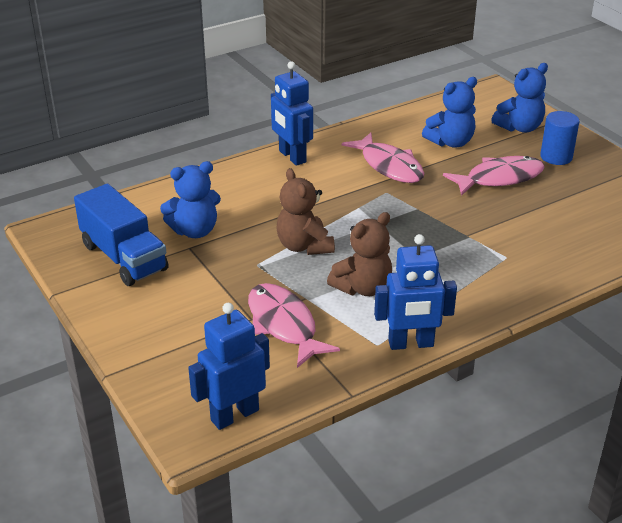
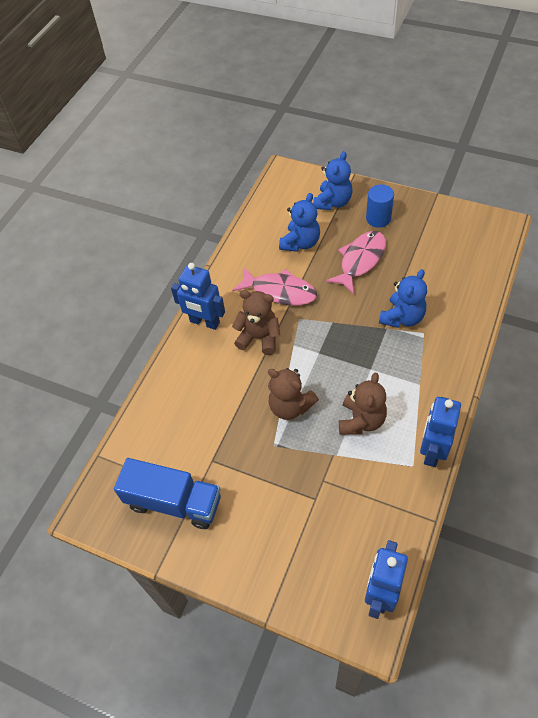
camera: 30 degrees left, 20 degrees up
(195, 231) = (201, 441): blue teddy bear -> blue teddy bear (402, 317)
(284, 325) = (341, 490): pink fish -> none
(331, 188) = (259, 338): none -> brown teddy bear
(411, 344) = (432, 451): blue robot -> blue robot turned 150 degrees clockwise

